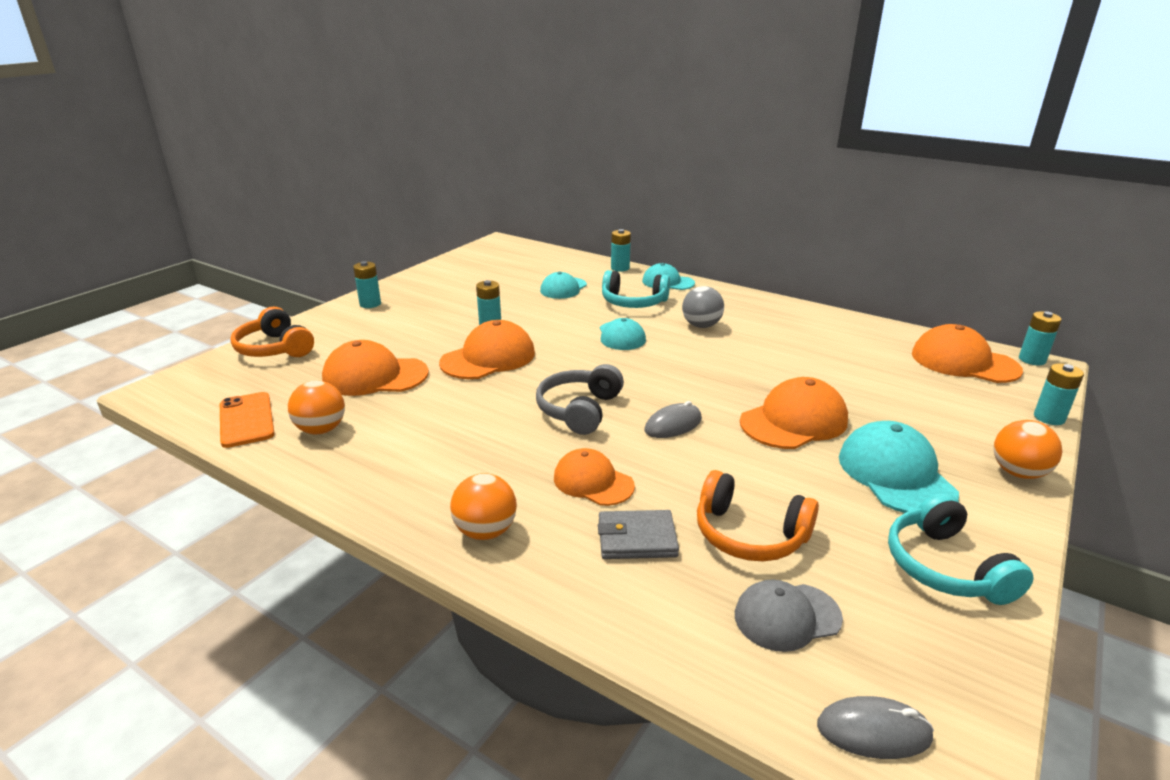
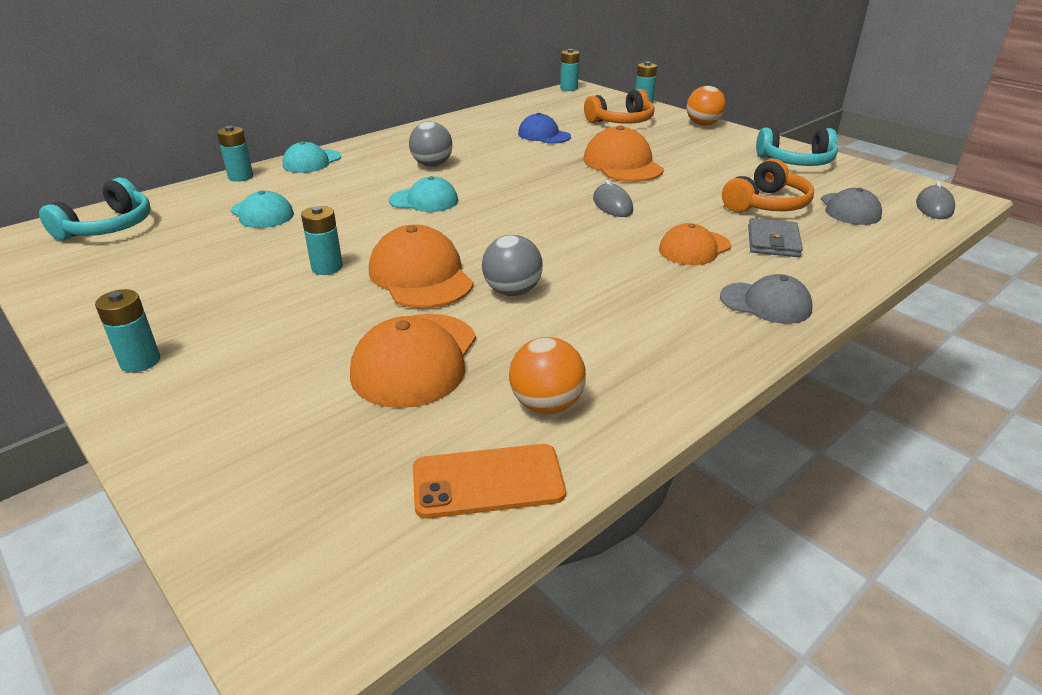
camera: 75 degrees left, 5 degrees up
(275, 348) = (233, 467): orange headphones -> orange headphones (621, 121)
(474, 396) = (512, 291): none -> grey ball
(485, 531) = (765, 303): orange ball -> grey cap
(580, 410) = (569, 239): grey headphones -> none
(633, 302) = (346, 184): turquoise headphones -> turquoise headphones (108, 227)
(837, 365) = (544, 135): none -> blue cap
(895, 474) = (700, 151): turquoise cap -> none
(964, 362) = (561, 103): orange cap -> none

